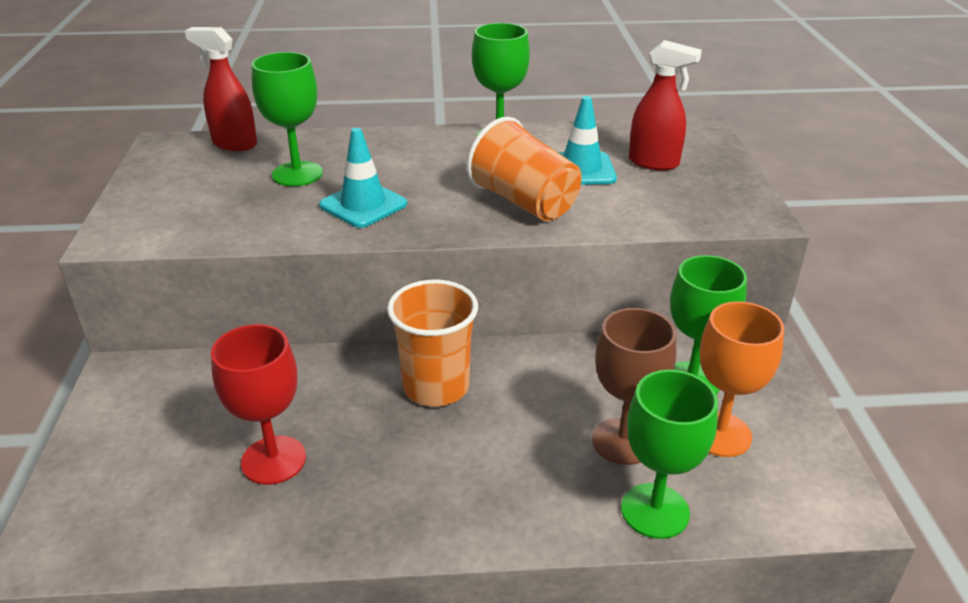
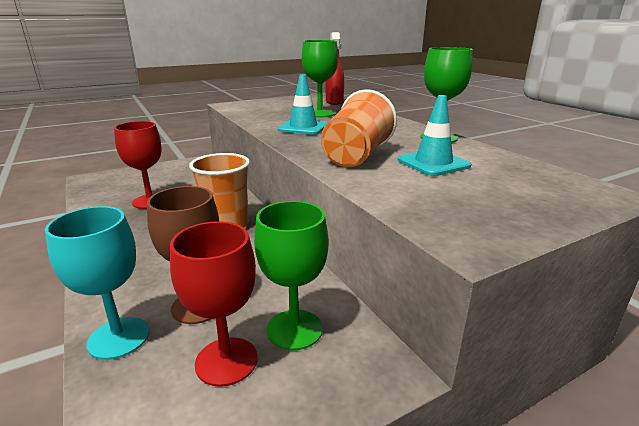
camera: 65 degrees right, 10 degrees down
(654, 163) = (494, 184): red spray bottle -> none
(655, 511) = (119, 338): green goblet -> turquoise goblet
(720, 434) = (226, 361): orange goblet -> red goblet

